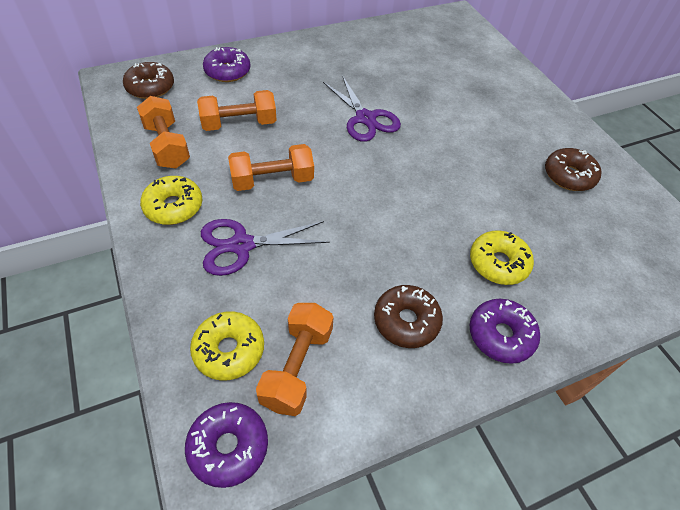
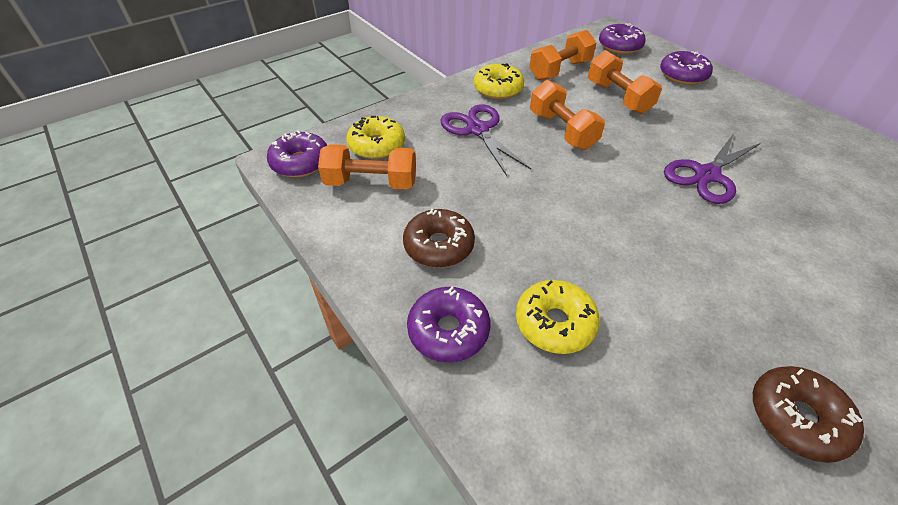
camera: 80 degrees right, 5 degrees down
(150, 87) = (619, 46): brown donut -> purple donut

